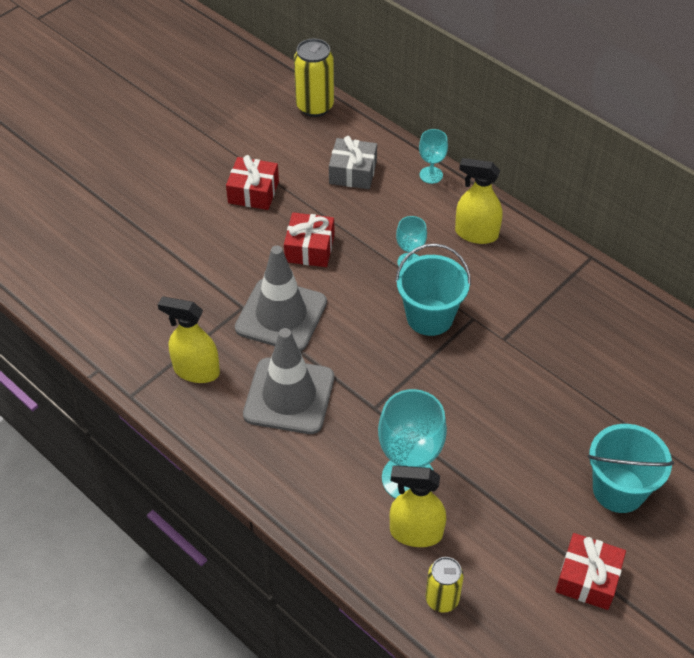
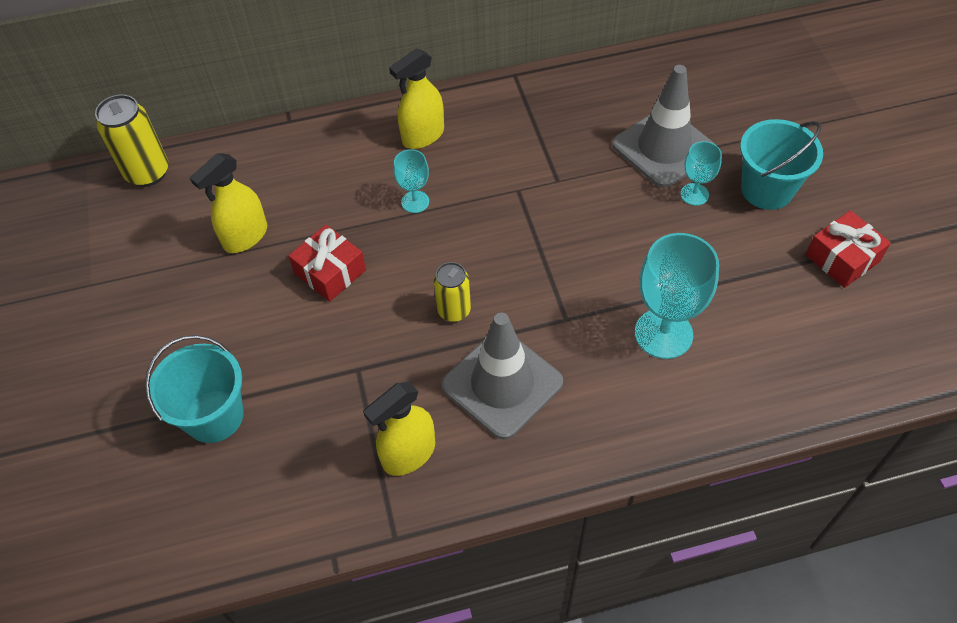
camera: 55 degrees left, 5 degrees up
(253, 192) = (212, 282): red gift -> none
(281, 315) = (395, 339): grey traffic cone -> grey traffic cone (664, 148)
(353, 172) = (264, 187): grey gift -> none
(415, 532) = (727, 359): yellow spray bottle -> yellow spray bottle (245, 237)
(429, 317) = (491, 220): turquoise bucket -> turquoise bucket (214, 416)
(431, 175) = (324, 130): turquoise goblet -> turquoise goblet (694, 194)
(442, 599) = (809, 376): yellow can -> yellow can (454, 310)

